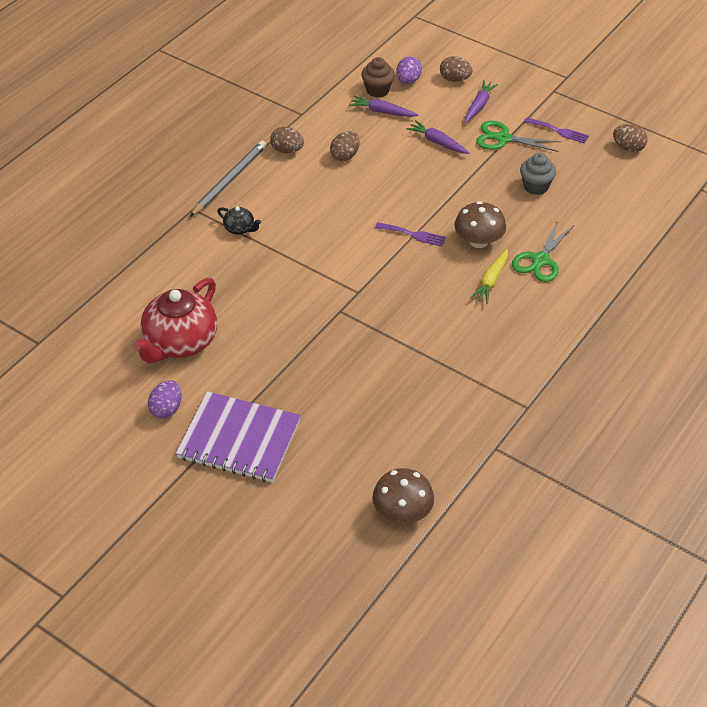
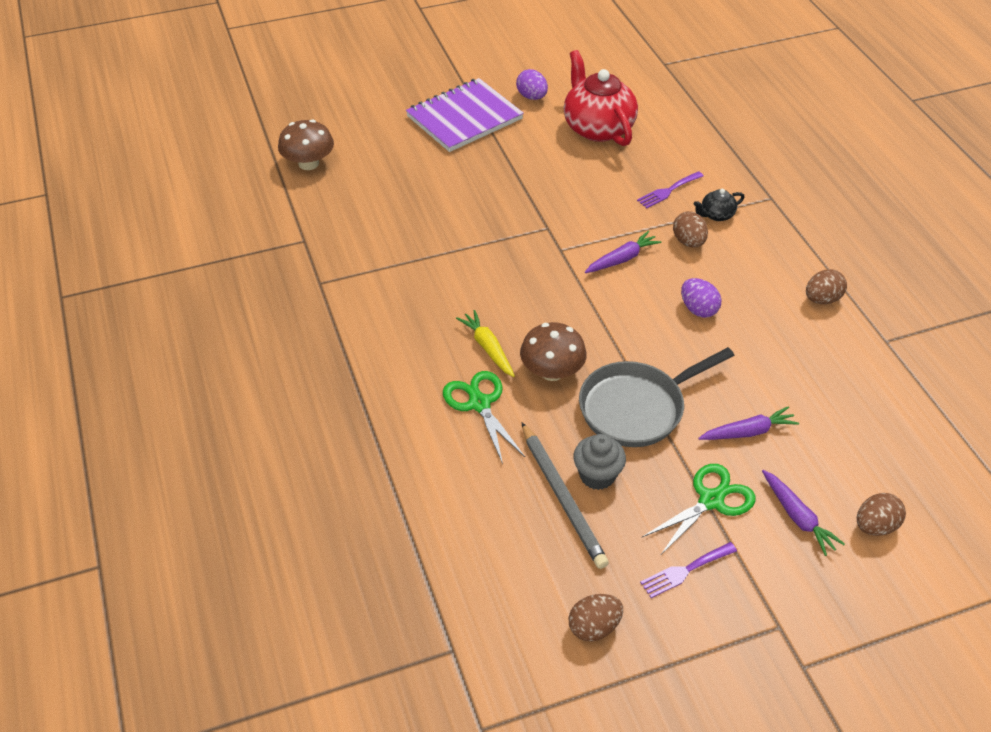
camera: 125 degrees right, 0 degrees up
(229, 180) = (799, 238): grey pencil -> grey pencil (562, 497)
(345, 156) = (779, 339): brown egg -> brown egg (688, 242)
(377, 90) = (895, 432): brown cupcake -> none
(382, 112) = (845, 413): purple carrot -> purple carrot (622, 259)
(408, 80) = (900, 474): purple egg -> purple egg (698, 309)
(413, 235) = (605, 327): purple fork -> purple fork (668, 191)
(467, 192) = (637, 407): none -> grey pan

